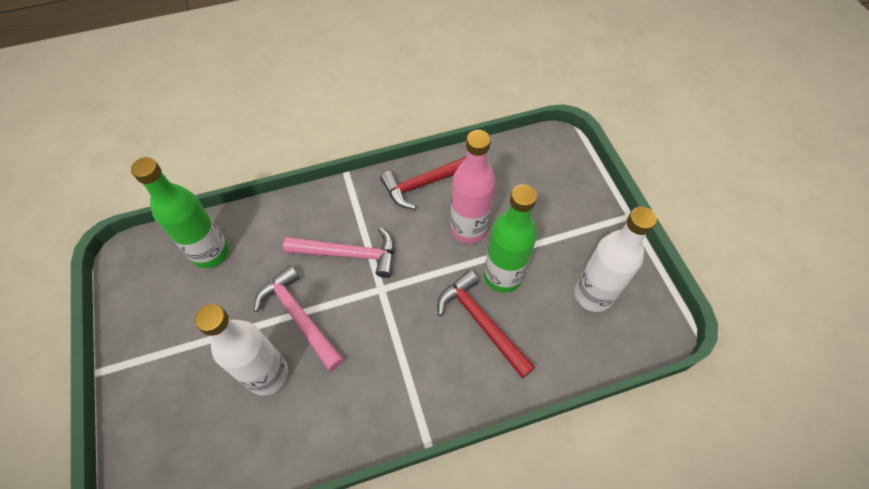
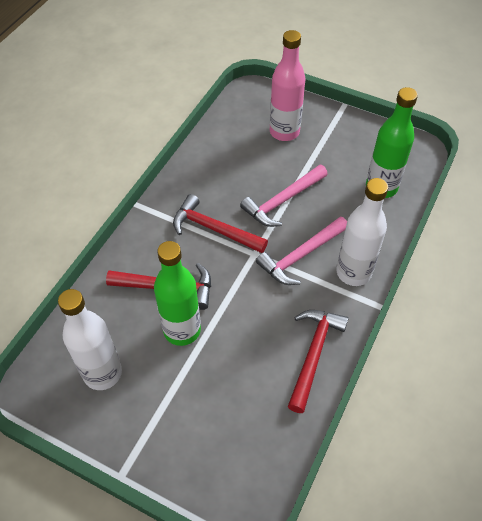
camera: 135 degrees right, 5 degrees down
(267, 374) = (261, 166): white bottle -> white bottle (353, 272)
(299, 316) = (282, 201): pink hammer -> pink hammer turned 135 degrees clockwise
(387, 344) = (214, 229): none -> red hammer
(468, 229) = (242, 343): pink bottle -> pink bottle (284, 132)

